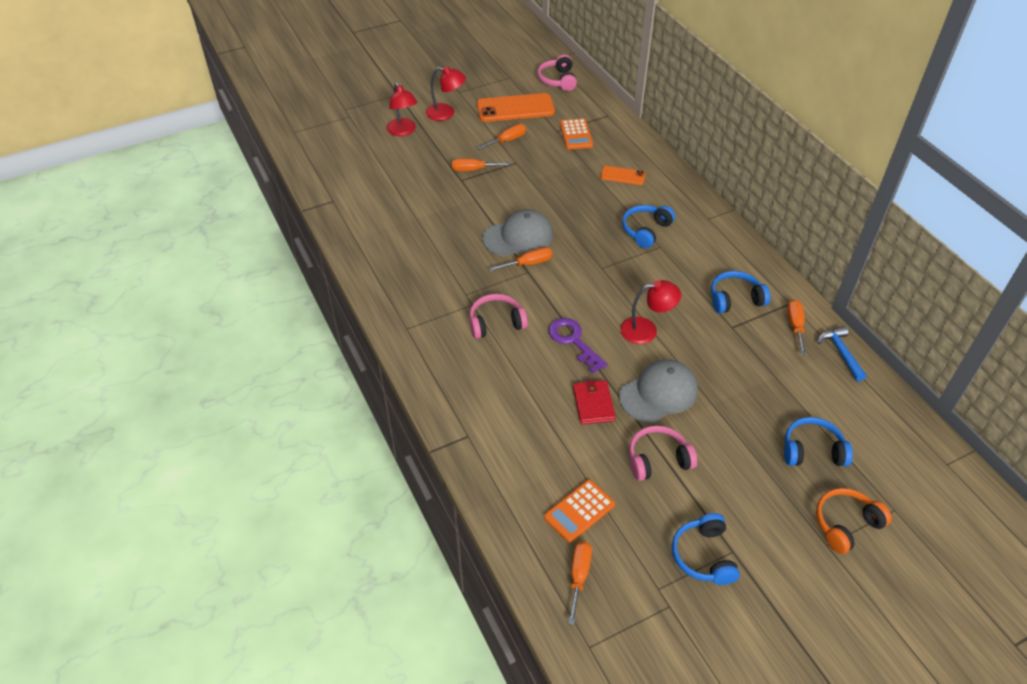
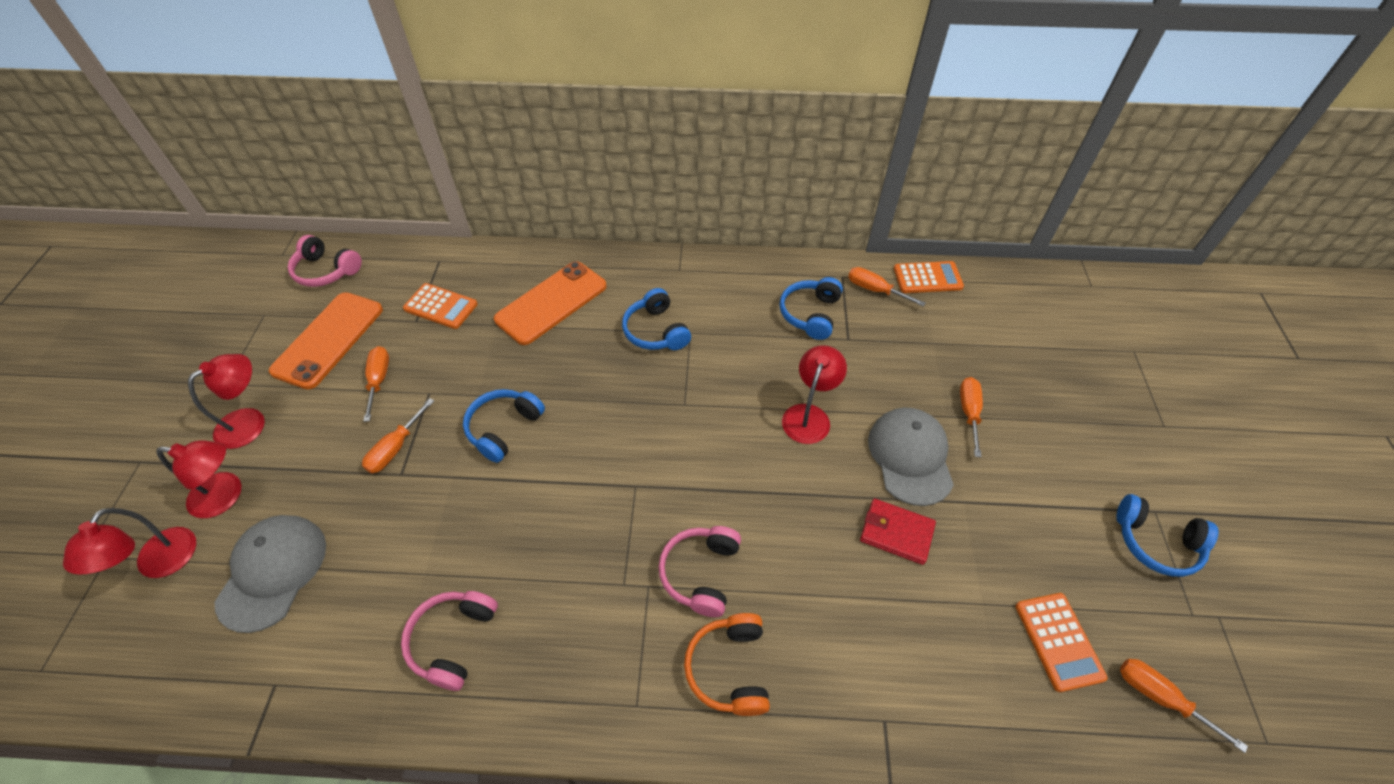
camera: 60 degrees left, 5 degrees up
(358, 133) = (159, 564): none -> red lamp
(518, 237) = (565, 463): grey cap -> grey cap (273, 572)
(528, 263) = (621, 477): orange screwdriver -> orange screwdriver (969, 412)
(573, 341) = (785, 499): purple key -> none
(622, 176) = (551, 303): orange phone -> orange phone, size x1.88
(658, 459) = (1007, 511): pink headphones -> pink headphones (453, 640)
(812, 450) = (1042, 369): blue headphones -> blue headphones (503, 428)
(841, 353) = (927, 278): blue hammer -> orange calculator
(845, 524) = (1142, 397): orange headphones -> orange headphones (729, 668)

